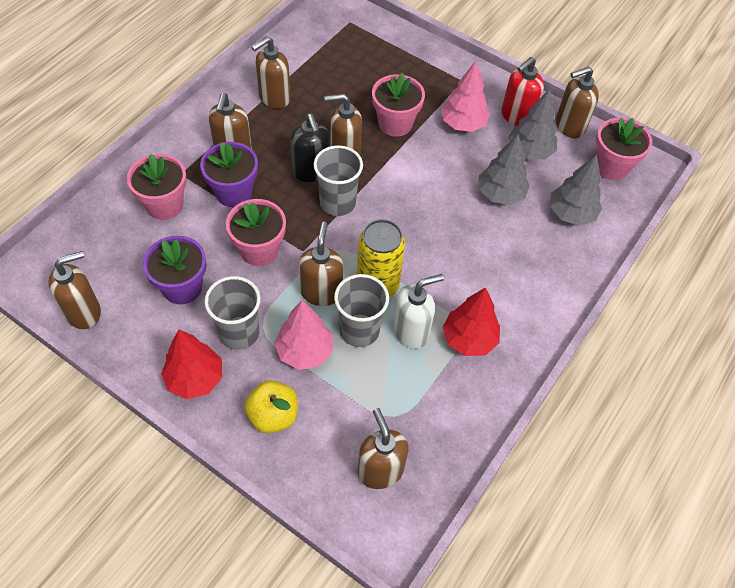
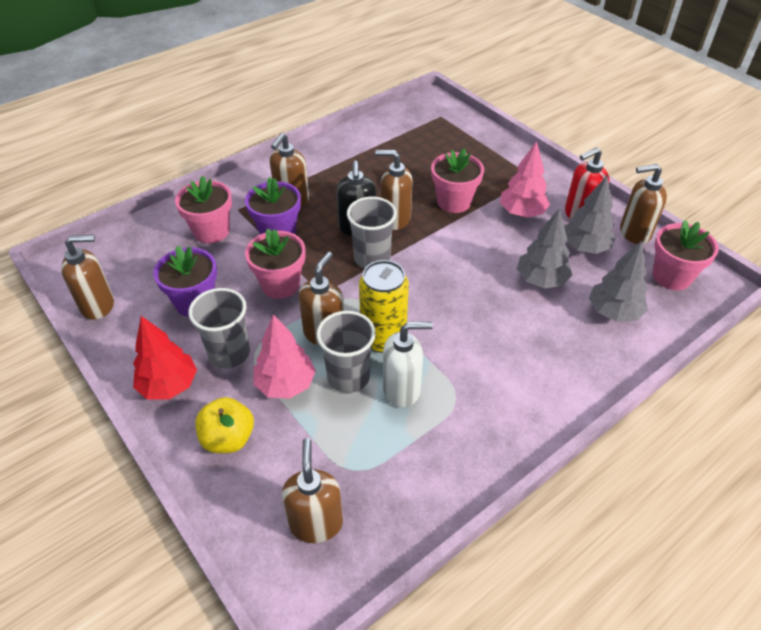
camera: 20 degrees right, 10 degrees down
(274, 98) = (347, 164): brown soap dispenser -> none
(469, 339) = (461, 411): red tree -> none

